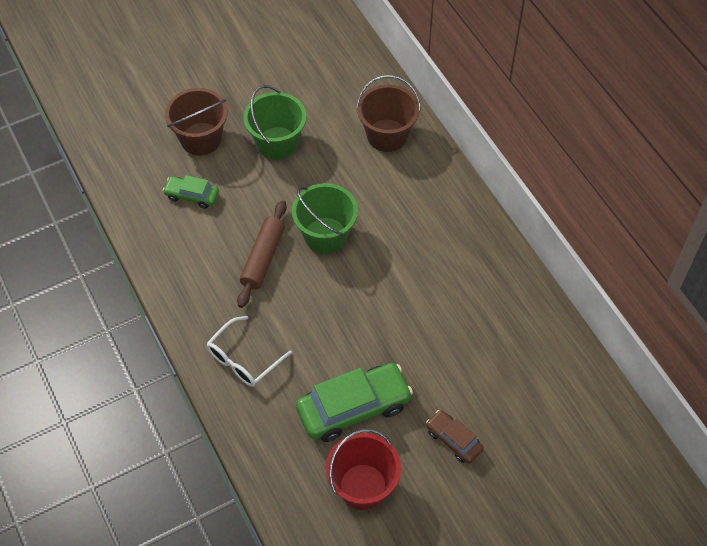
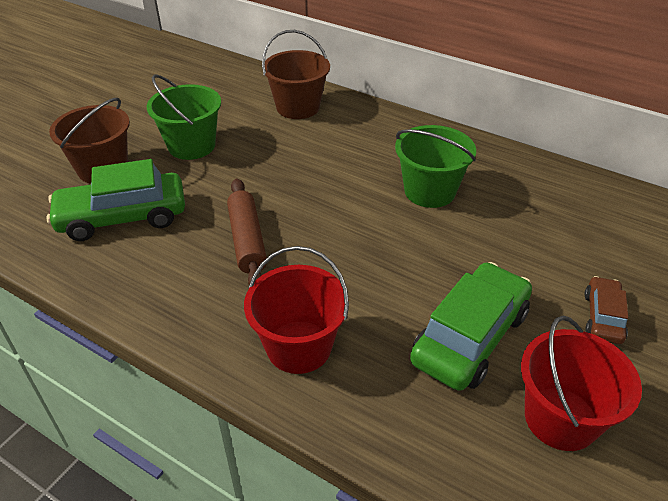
camera: 30 degrees left, 15 degrees down
(192, 196) = (122, 217): green car -> green car, size x1.87
(244, 359) = (299, 347): white glasses -> red bucket
(325, 235) = (301, 196): green bucket -> green bucket (429, 191)
(453, 440) = (602, 317): brown car -> brown car turned 90 degrees clockwise

